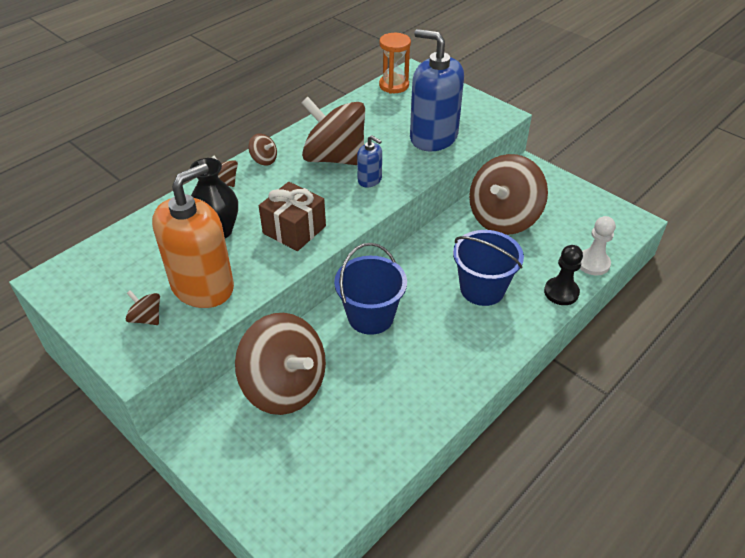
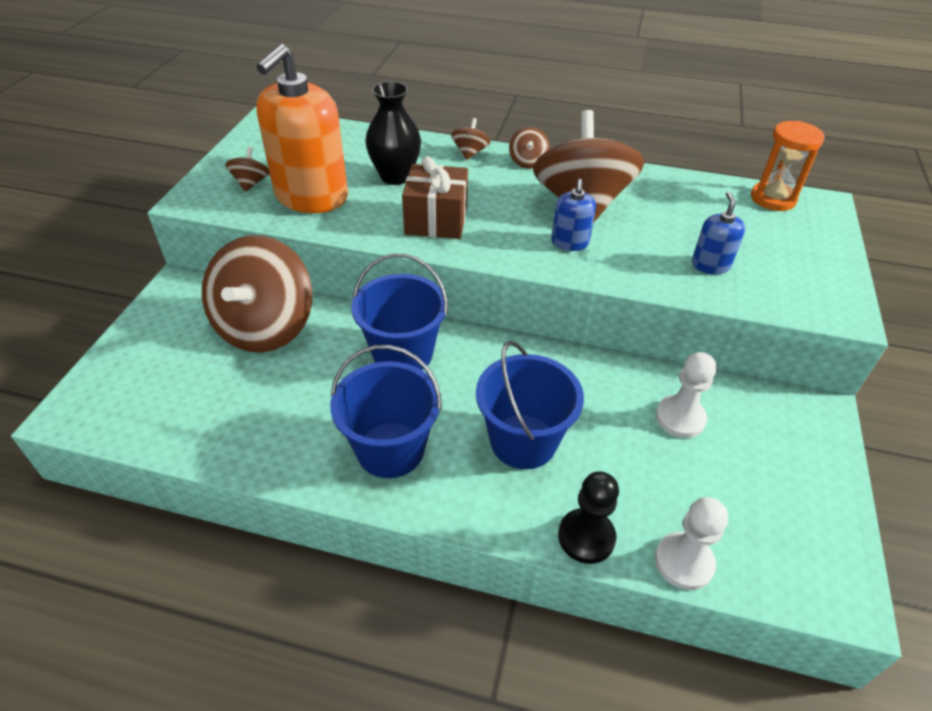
camera: 60 degrees right, 0 degrees up
(203, 286) = (311, 197): orange soap dispenser -> orange soap dispenser turned 105 degrees clockwise
(433, 137) = (710, 265): blue soap dispenser -> blue soap dispenser, size x0.46
(453, 353) = (390, 449): none -> blue bucket
(503, 218) = (680, 418): brown spinning top -> white pawn

